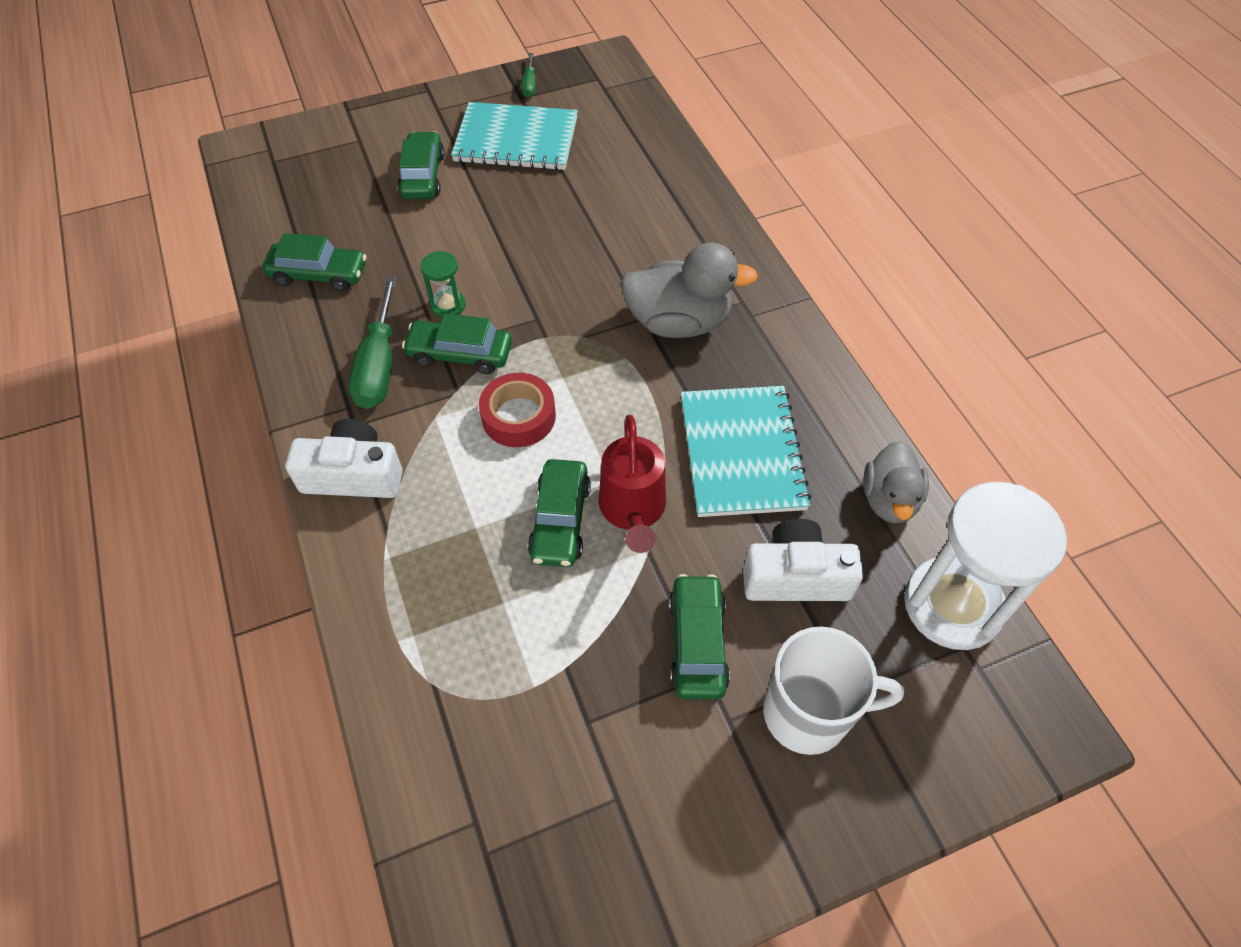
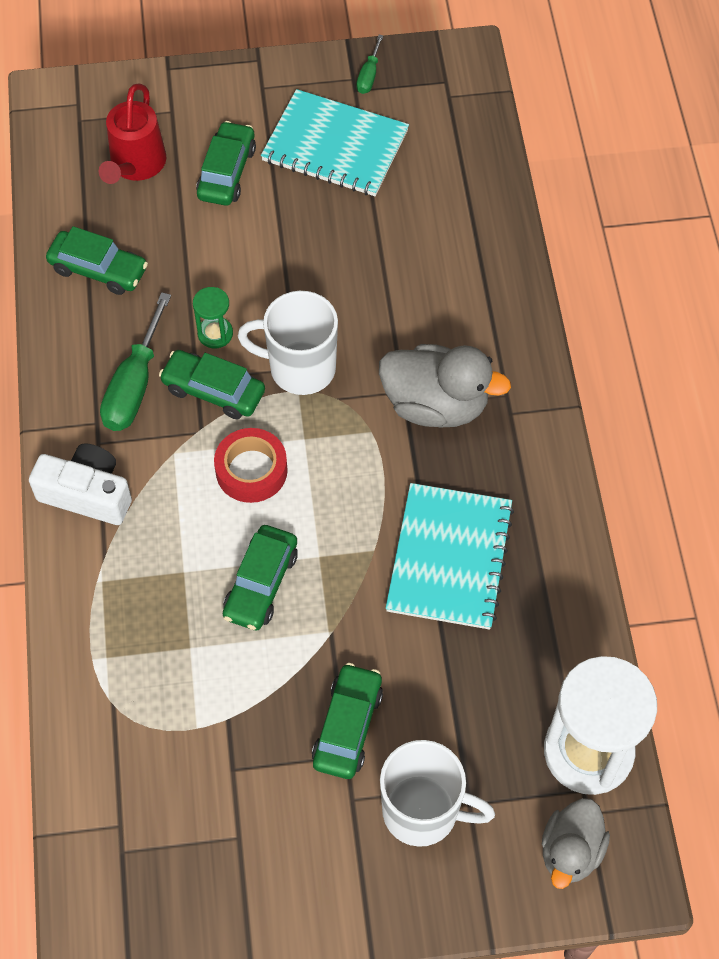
camera: 15 degrees right, 5 degrees up
(539, 318) = (300, 368): none -> white mug
(633, 511) = (329, 591): red watering can -> red watering can (135, 166)
(795, 576) = (456, 689): white camera -> none
(889, 500) = (571, 638): grey duck -> grey duck (570, 851)

